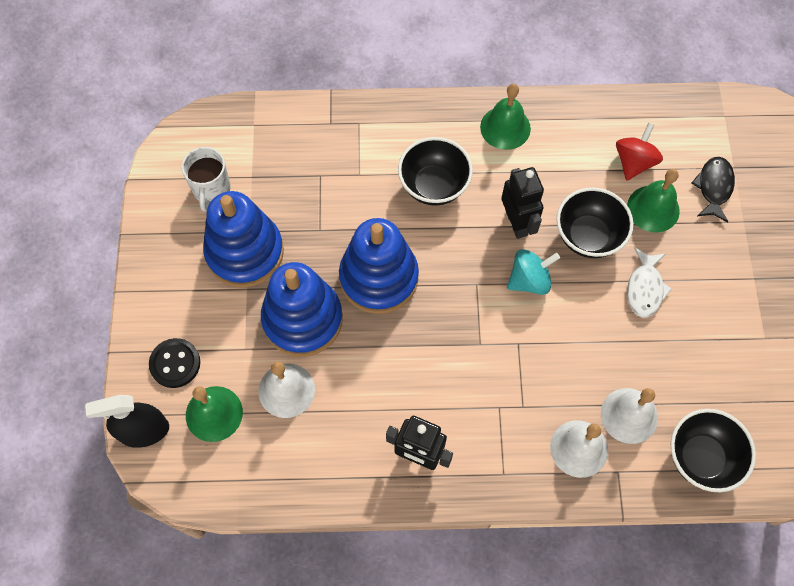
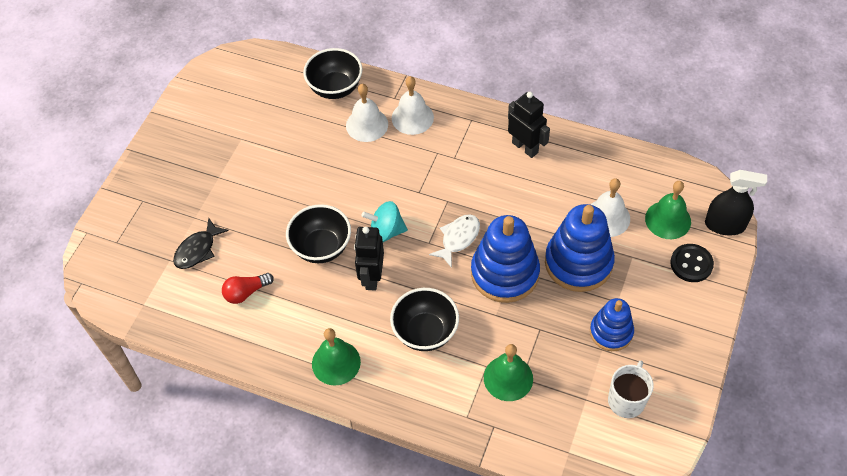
camera: 155 degrees left, 10 degrees down
(245, 252) = (611, 332): blue stacking toy -> blue stacking toy, size x0.61
(634, 162) = (246, 292): red spinning top -> red light bulb
(645, 288) = (303, 197): white fish -> white fish (458, 238)
(653, 208) = (256, 250): green bell -> green bell (508, 378)

